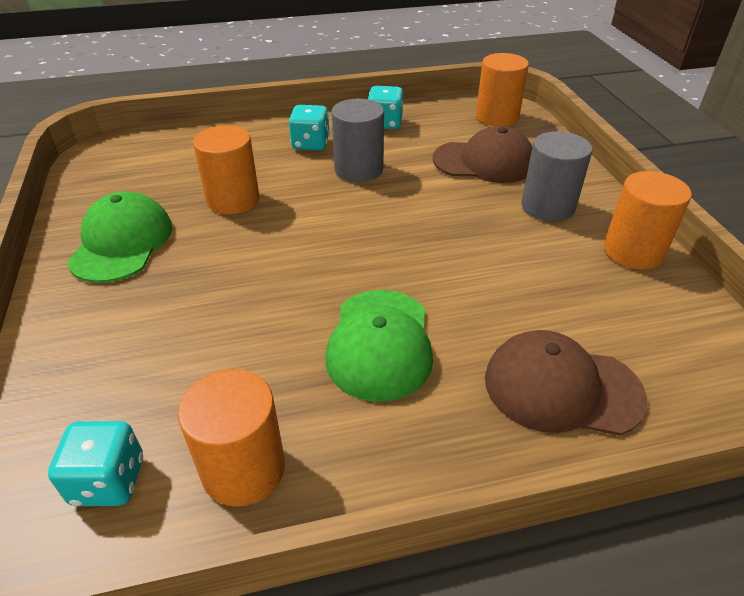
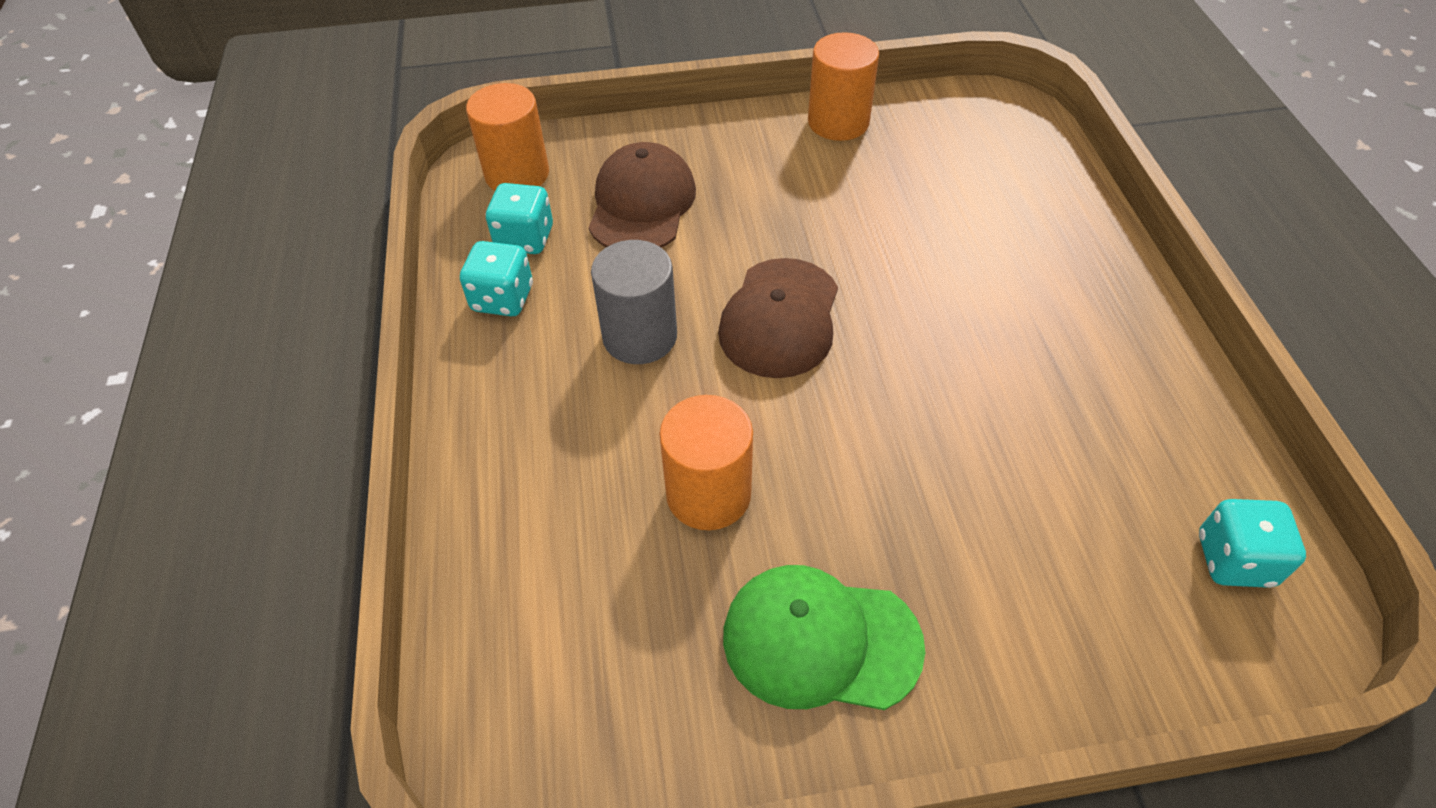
camera: 85 degrees left, 10 degrees up
(243, 469) = (1186, 442): orange cylinder -> none
(310, 144) = (549, 395): turquoise dice -> turquoise dice (525, 239)
(380, 343) = (1001, 331): green cap -> none
(547, 206) = (752, 166): grey cylinder -> none
(561, 388) = (1038, 208): brown cap -> brown cap (780, 318)

